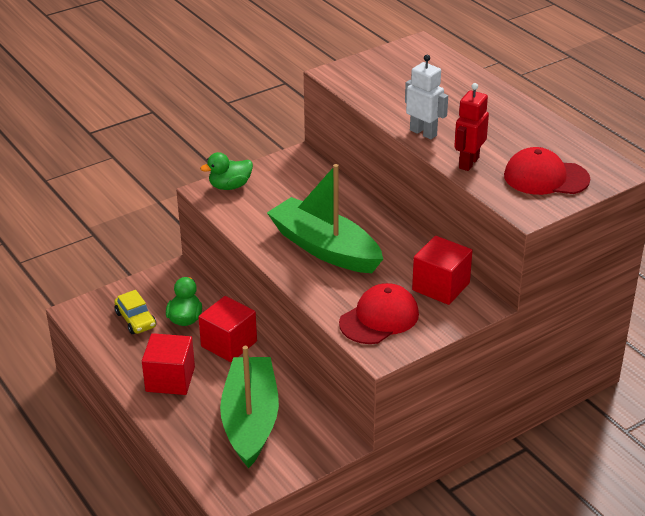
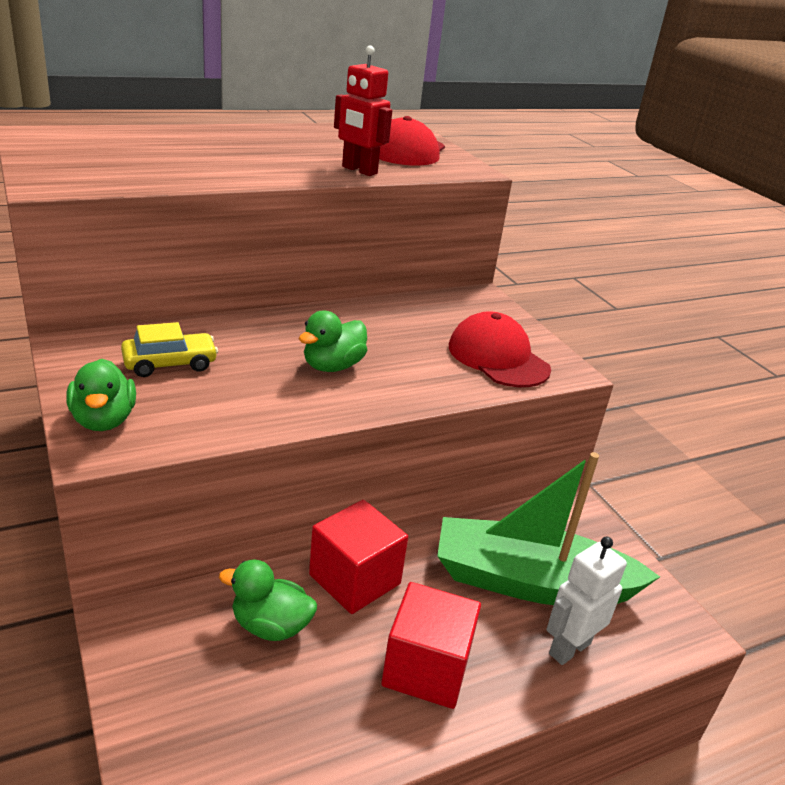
camera: 85 degrees left, 5 degrees down
(136, 320) = (243, 703): yellow car -> yellow car (170, 364)
(324, 248) = (332, 366): green boat -> green duck
(423, 133) = (273, 174): white robot -> white robot (569, 648)
(441, 286) = (442, 309): red cube -> none

